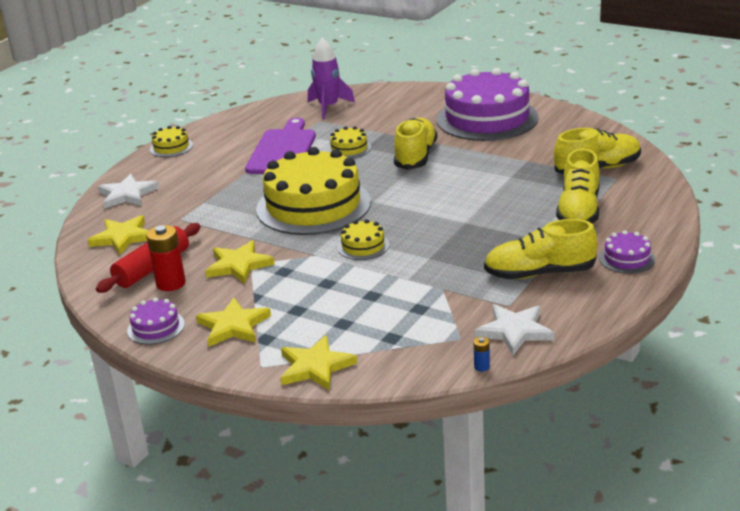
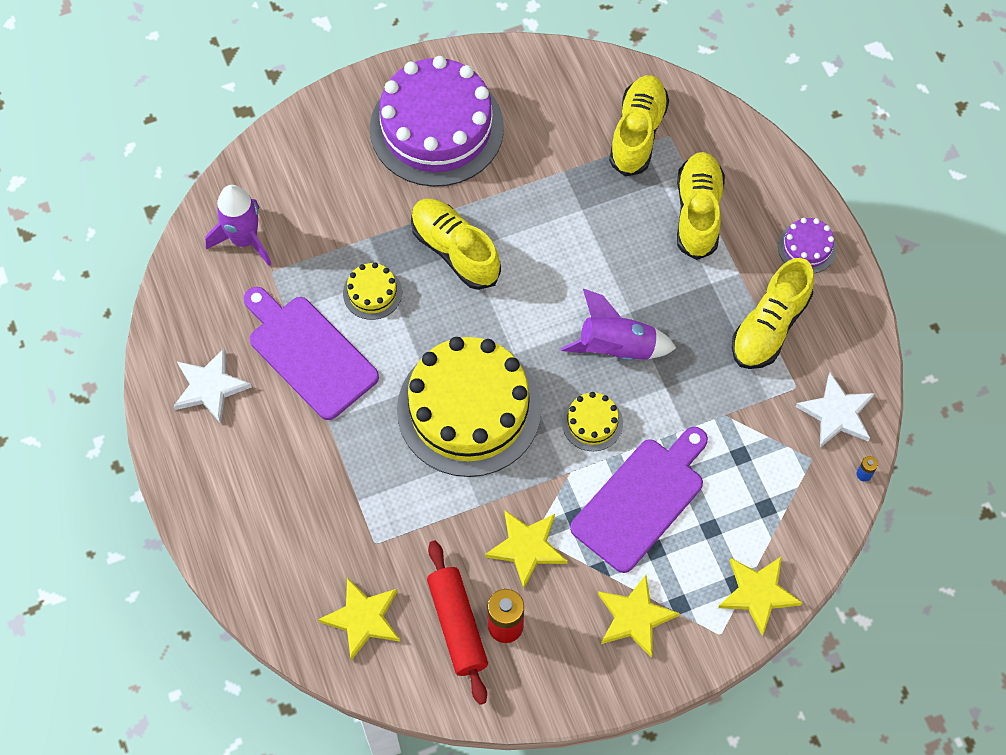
camera: 55 degrees left, 35 degrees up
(127, 195) = (261, 562): white star -> white star (210, 387)
(156, 327) = (577, 683): purple cake -> none
(171, 147) = (180, 453): yellow cake -> none
(329, 288) = (641, 500): none -> purple cutting board
(431, 230) = (616, 348): none -> purple rocket
(579, 211) = (698, 213): yellow shoe -> yellow shoe turned 135 degrees counterclockwise

